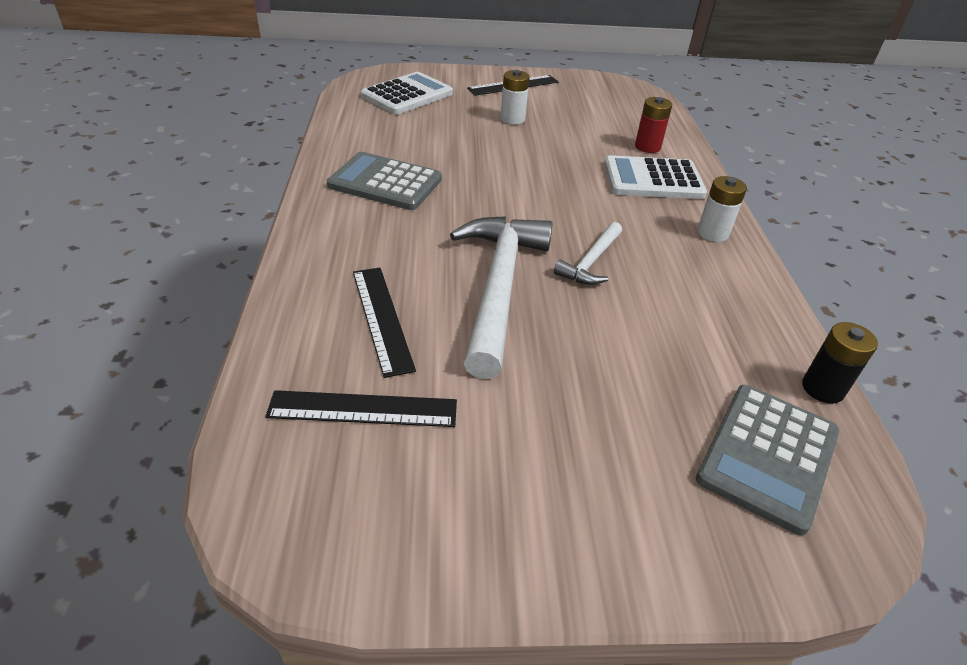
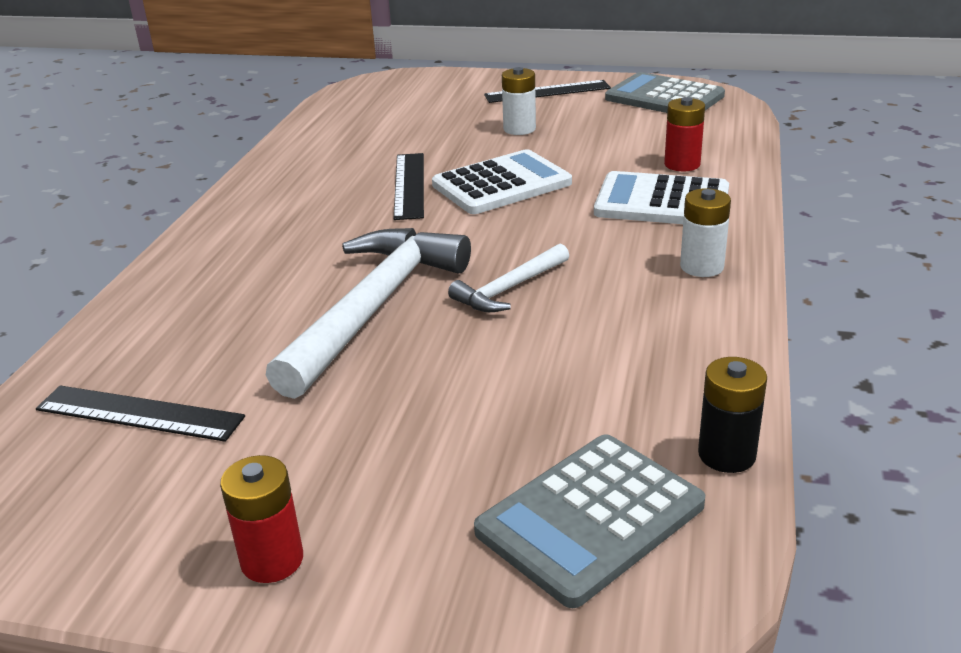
camera: 20 degrees right, 10 degrees down
(381, 318) = (218, 329): black ruler -> black ruler (409, 185)
(385, 182) = (315, 193): grey calculator -> grey calculator (664, 97)
(407, 95) = (404, 101): white calculator -> white calculator (502, 184)
(561, 534) = (272, 560): none -> red battery

